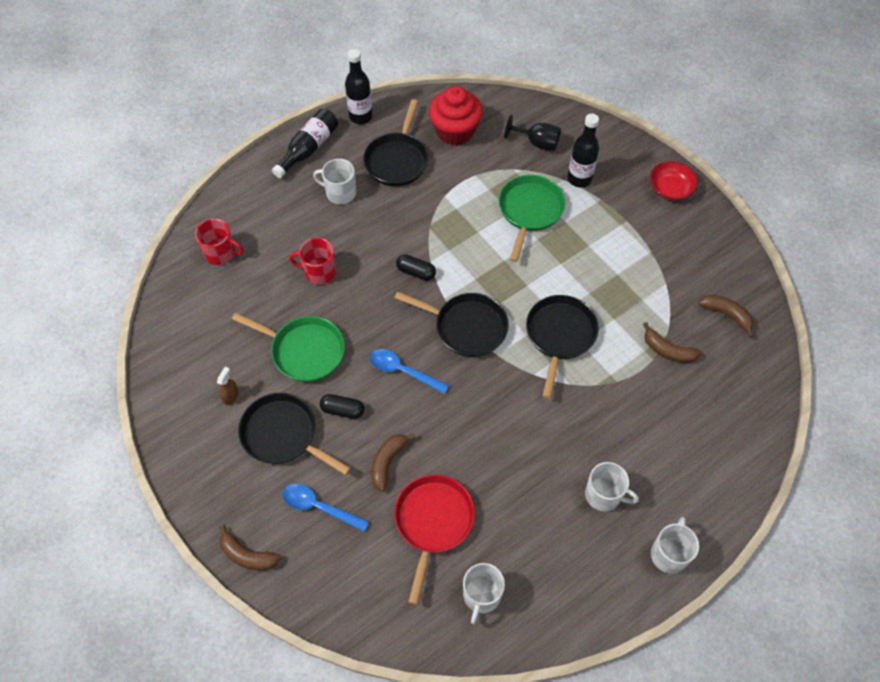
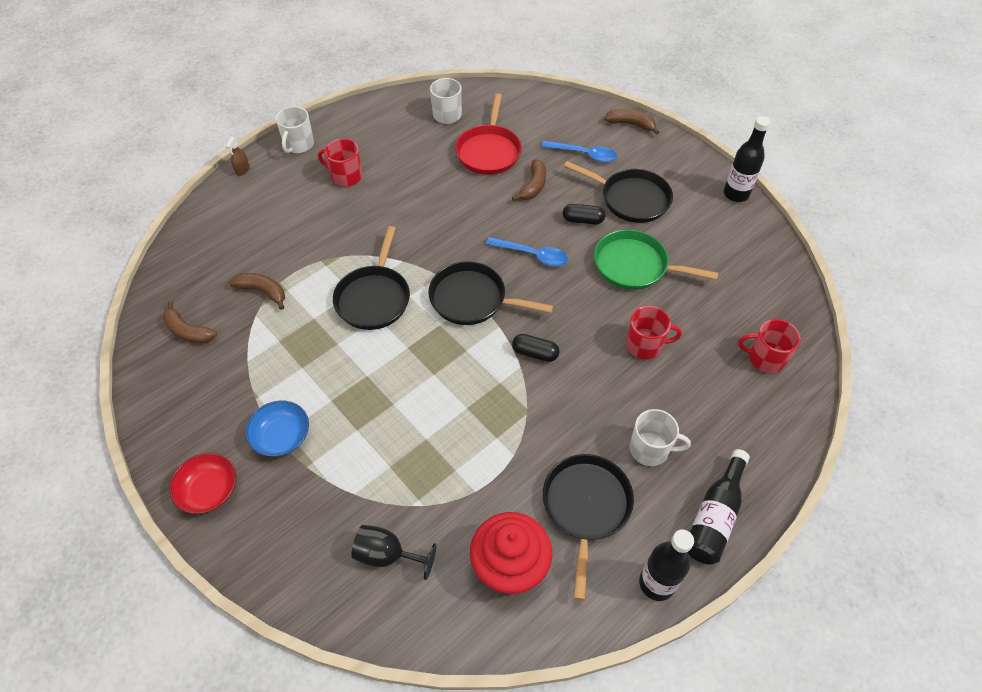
camera: 175 degrees right, 5 degrees down
(231, 396) = (690, 224): brown spray bottle -> brown spray bottle (242, 170)
(529, 211) = (401, 442): green pan -> none
(579, 179) = (331, 497): black bottle -> black bottle (736, 194)
(604, 495) = (346, 176): white mug -> red mug
(624, 221) = (281, 437): none -> blue bowl

